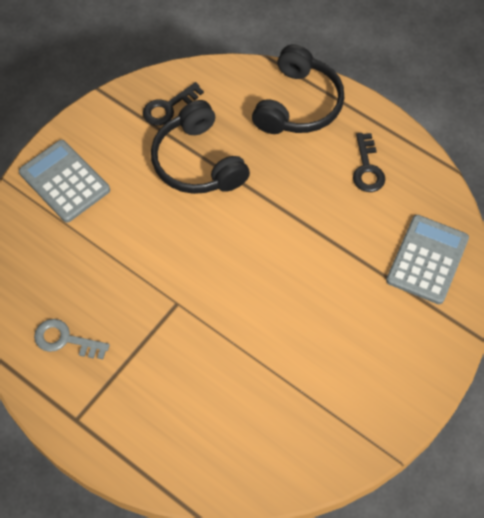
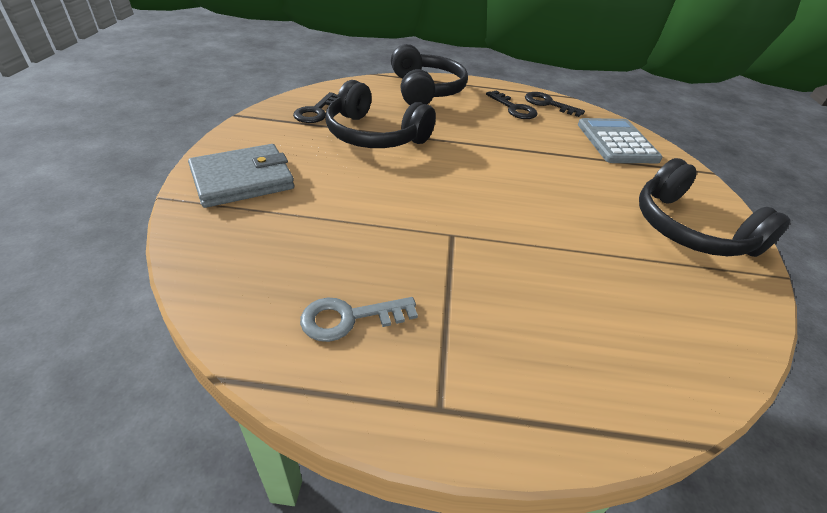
camera: 35 degrees left, 20 degrees down
(64, 181) = (242, 179): grey calculator -> grey wallet
(373, 385) = (690, 229): none -> black headphones
(414, 173) = (548, 104): none -> black key

